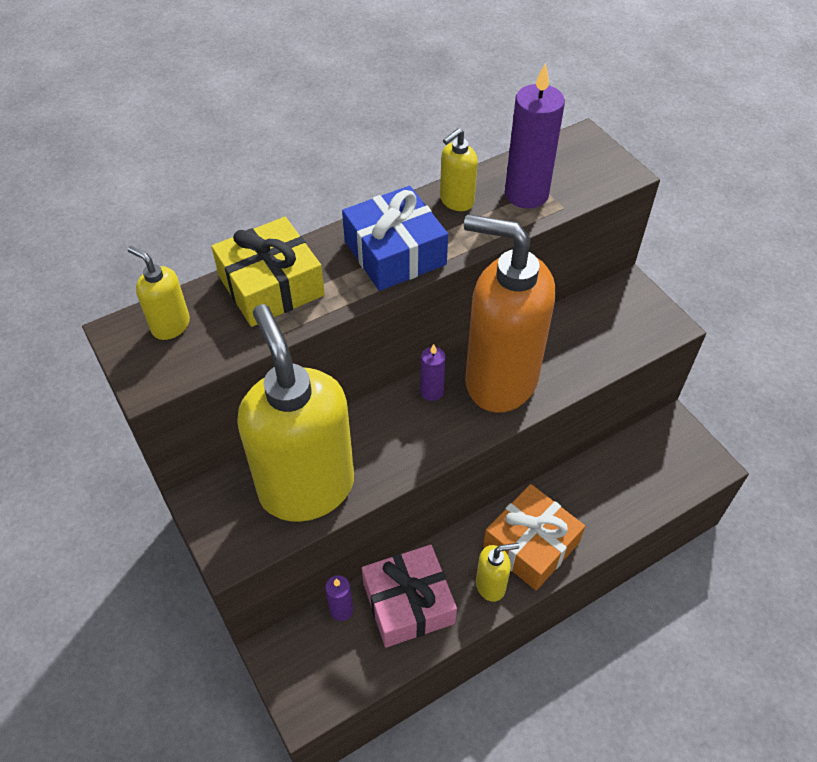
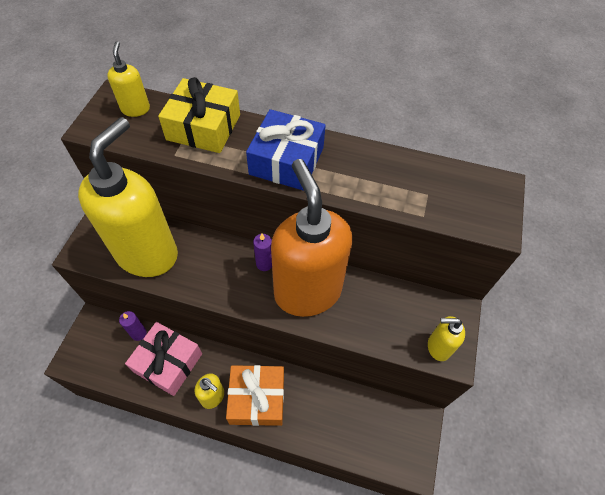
camera: 45 degrees right, 5 degrees up
(456, 201) = (362, 159): yellow soap dispenser -> yellow soap dispenser (438, 347)
(526, 194) = (411, 189): purple candle -> none

